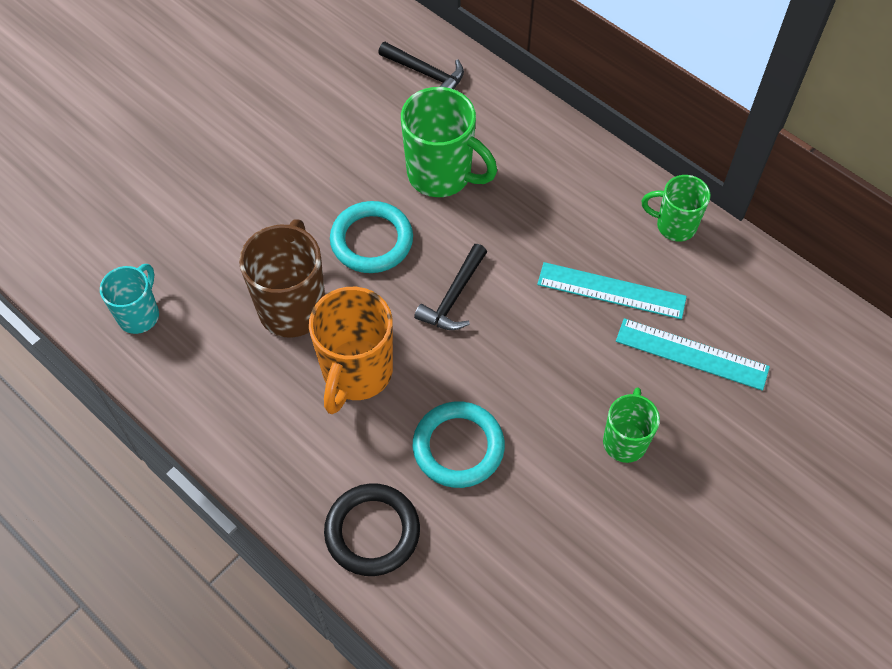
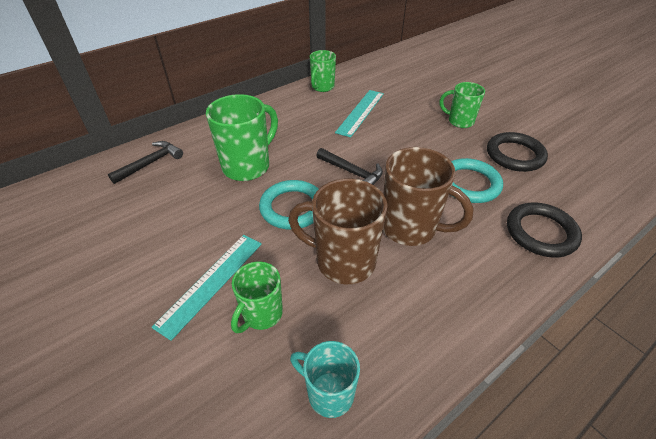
camera: 80 degrees left, 15 degrees down
(216, 244) = (261, 314): none -> green mug
(356, 373) = (410, 228): orange mug -> brown mug
(545, 520) = (515, 155): none -> black ring
(692, 354) = (405, 94): turquoise ruler -> turquoise ruler (211, 282)

